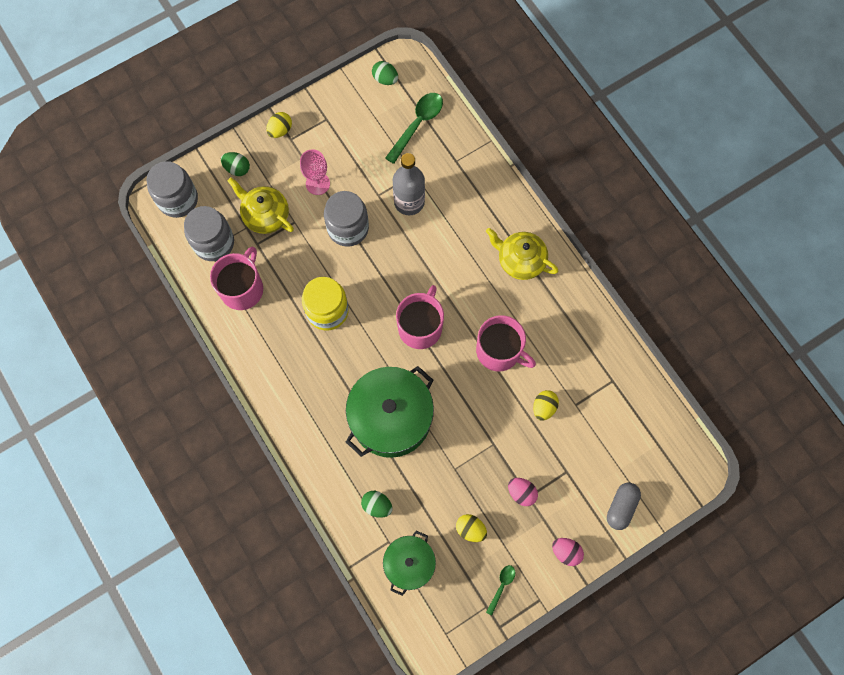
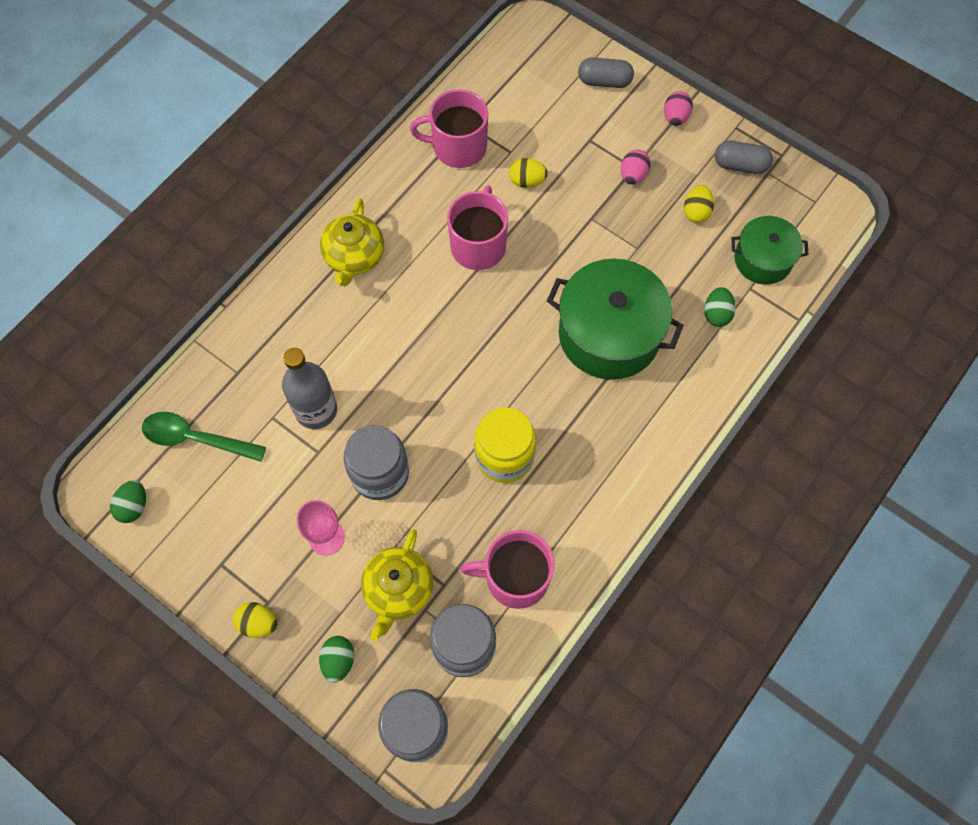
camera: 110 degrees left, 5 degrees down
(420, 327) = (482, 339): pink mug -> pink mug (458, 147)
(501, 586) = (740, 165): green spoon -> grey capsule

